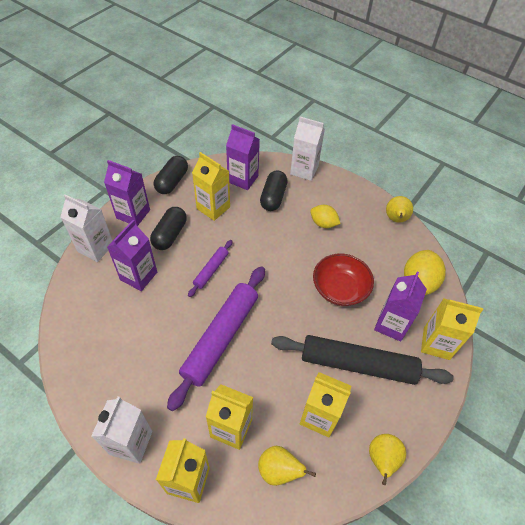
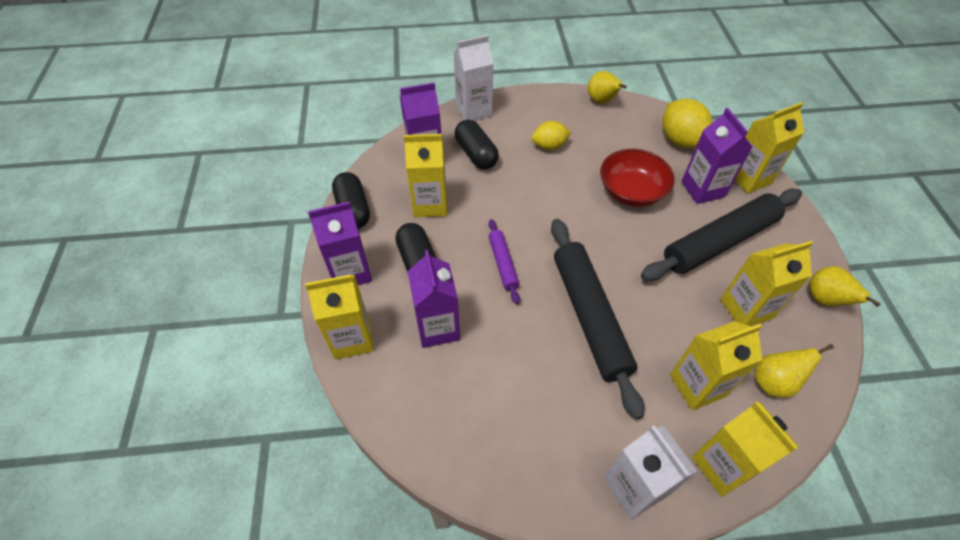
camera: 40 degrees left, 0 degrees up
(95, 248) = (352, 338): white carton -> yellow carton
(221, 338) = (590, 317): purple rolling pin -> black rolling pin

